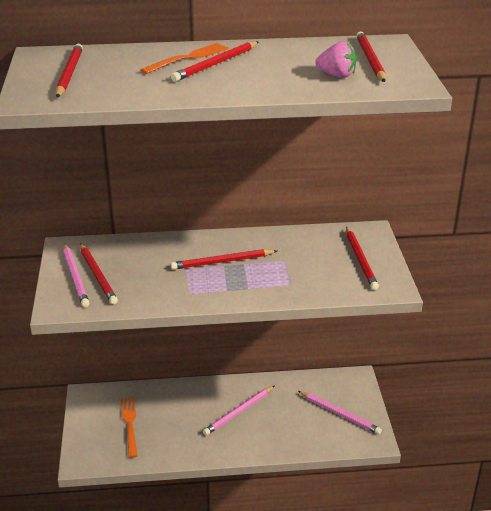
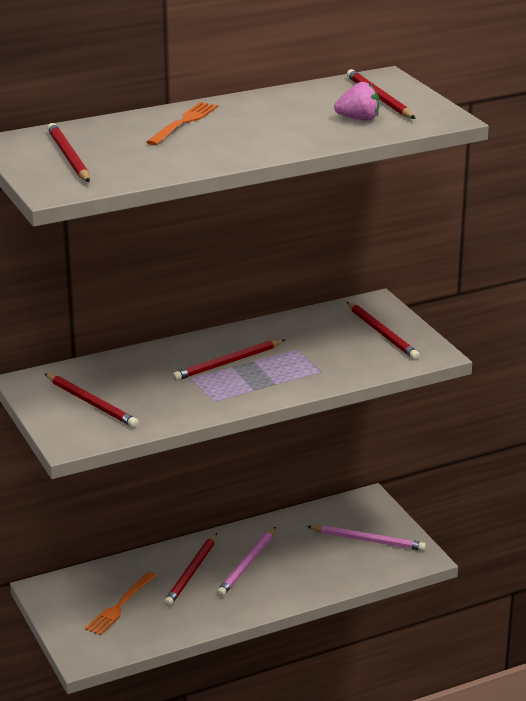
camera: 20 degrees left, 5 degrees down
(75, 277) = (66, 409): pink pencil -> none
(129, 424) = (119, 606): orange fork -> orange fork turned 120 degrees counterclockwise
(216, 64) = (221, 125): red pencil -> red pencil (192, 572)

